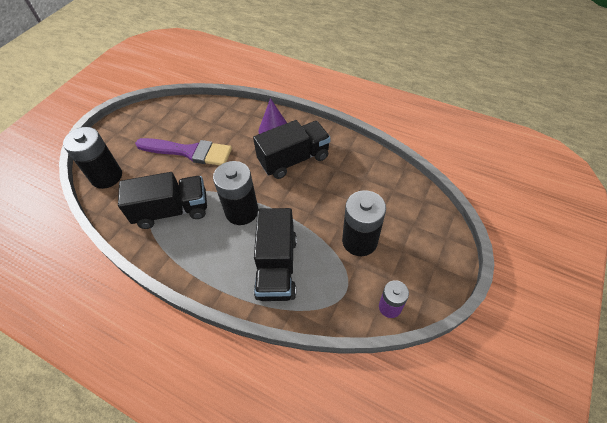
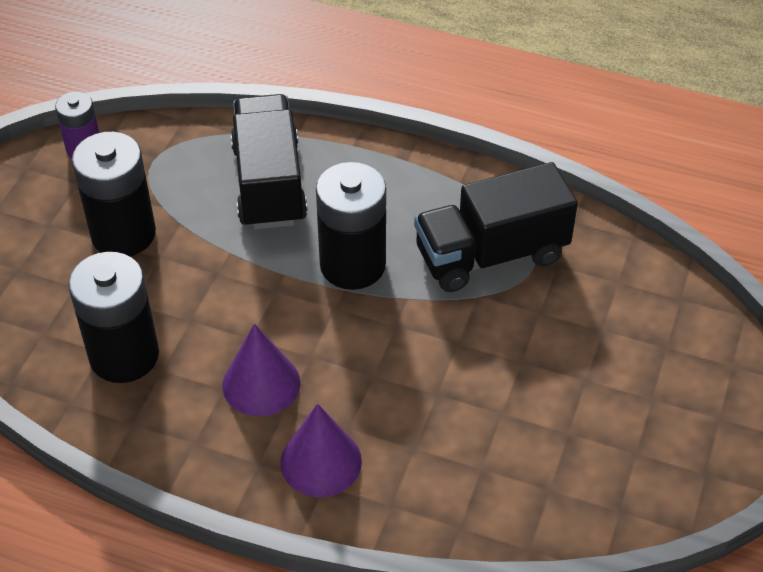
camera: 170 degrees right, 5 degrees down
(106, 176) = (667, 309): black battery -> black battery (124, 355)
(189, 152) = (513, 383): purple brush -> none
(294, 159) = (261, 384): black truck -> purple cone

